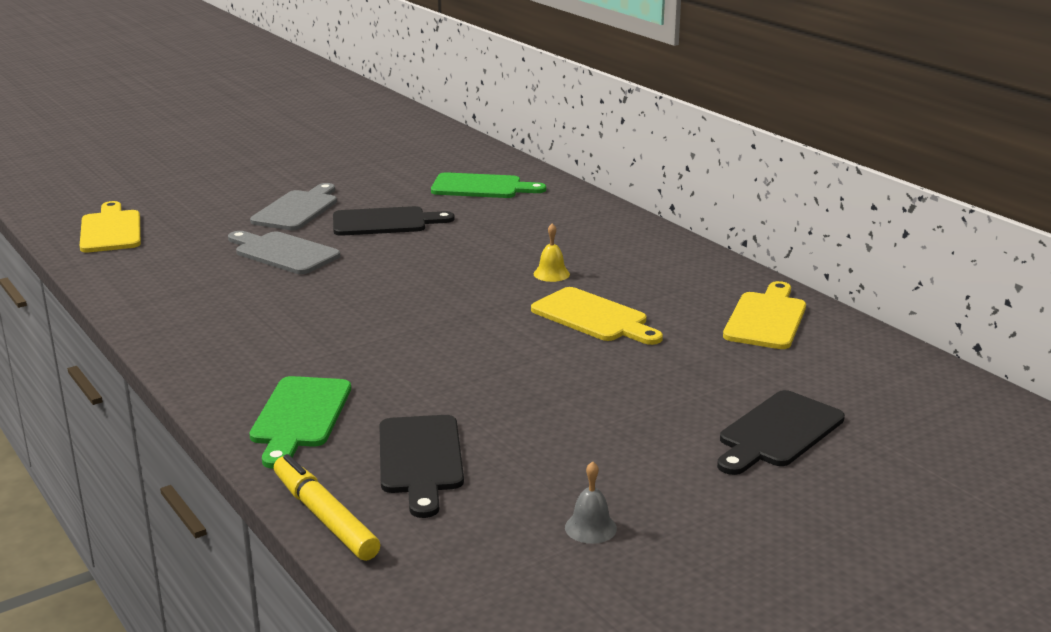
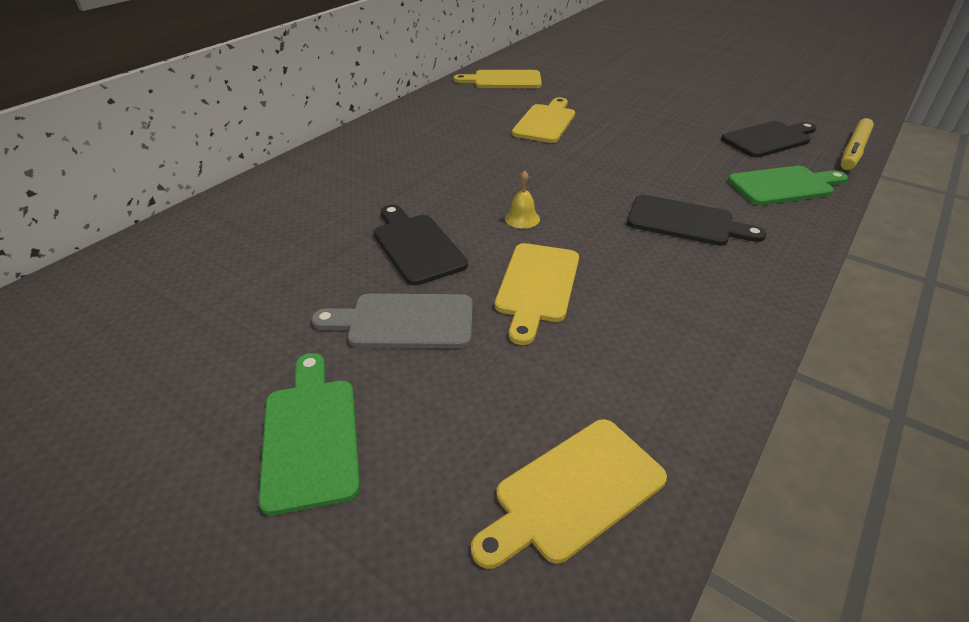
camera: 110 degrees left, 15 degrees up
(283, 253) = (537, 286): grey cutting board -> yellow cutting board
(481, 187) = (288, 213): green cutting board -> green cutting board (310, 435)
(551, 274) = (485, 145): yellow bell -> yellow bell (522, 218)
(590, 528) = (759, 94): grey bell -> none
(778, 432) = (629, 69): black cutting board -> black cutting board (686, 222)

